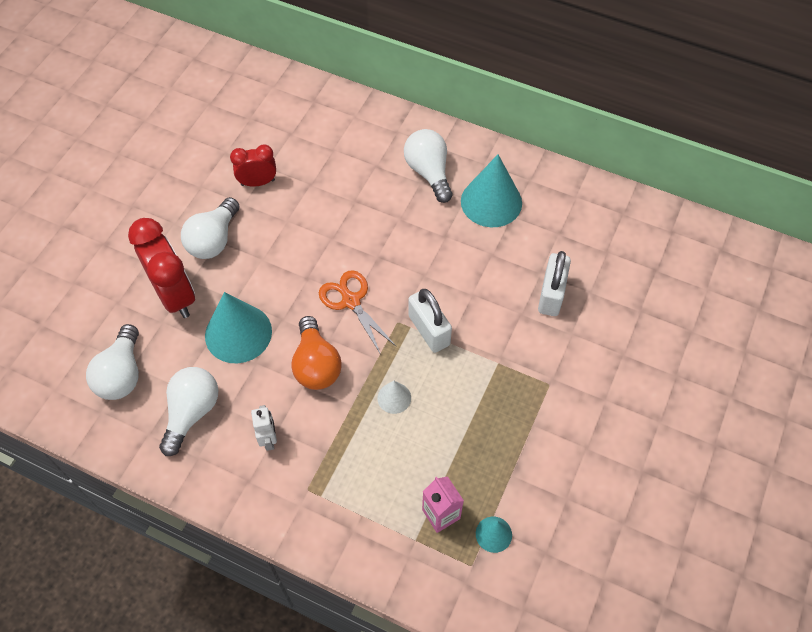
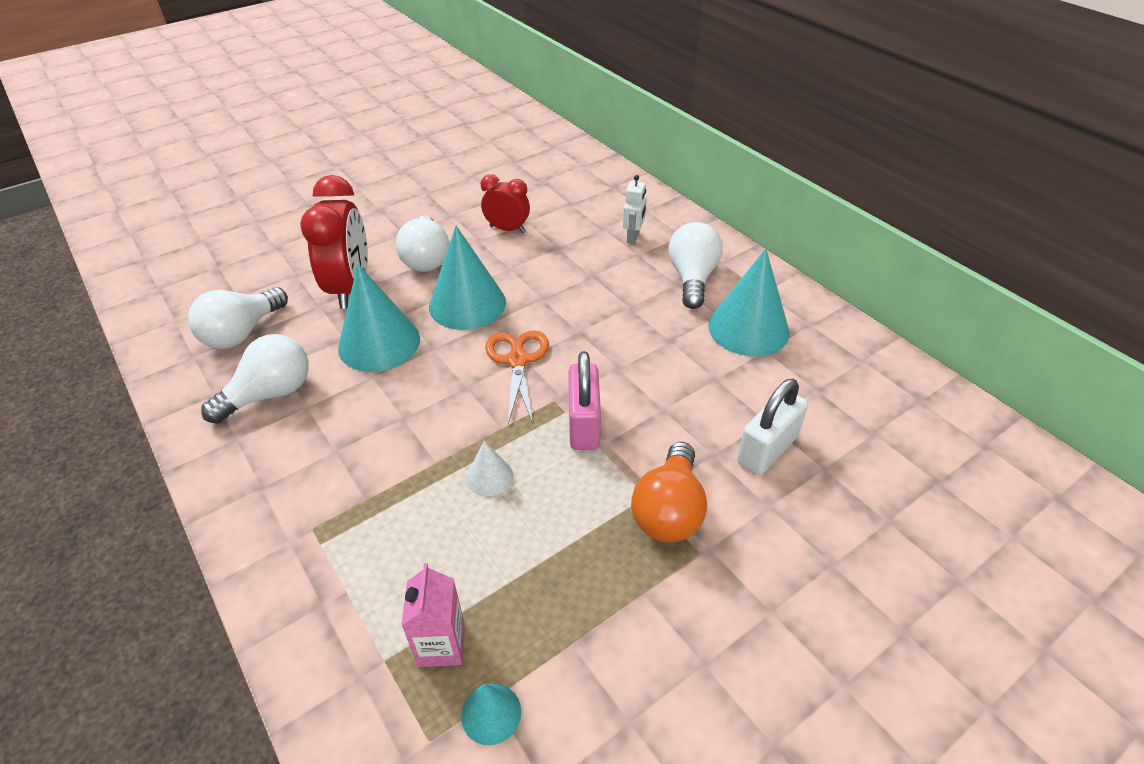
camera: 30 degrees right, 15 degrees down
(213, 240) = (426, 258): white light bulb -> white light bulb turned 60 degrees counterclockwise
(269, 439) = (319, 455): white robot -> white robot (633, 237)
(279, 269) = (467, 304): none -> turquoise cone
(316, 365) = (431, 405): orange light bulb -> orange light bulb (669, 510)
(429, 330) = (584, 424): white padlock -> pink padlock

